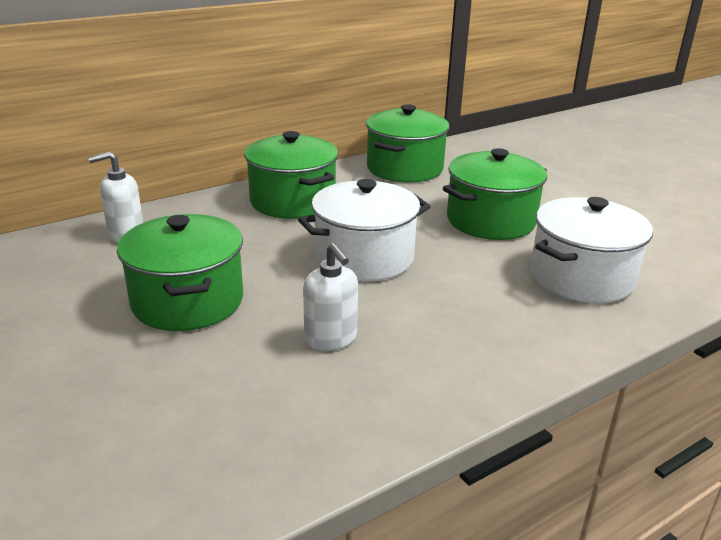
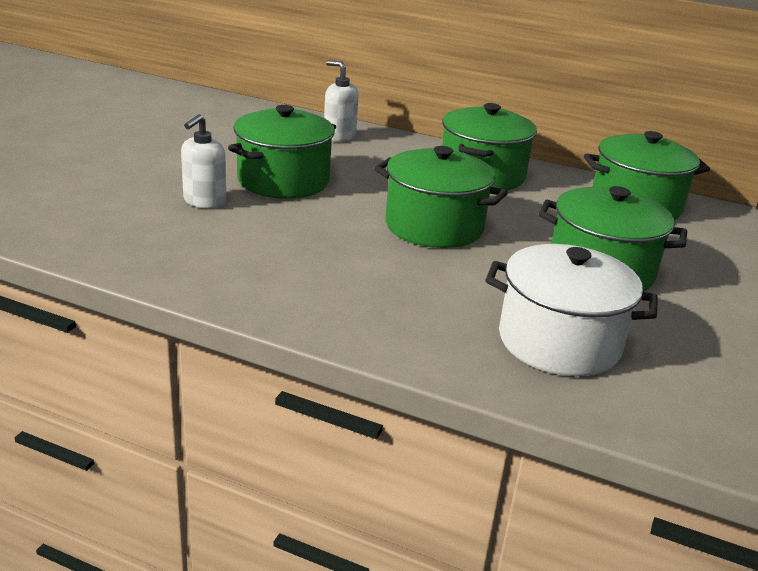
camera: 55 degrees right, 0 degrees up
(331, 339) = (298, 242): white soap dispenser -> white soap dispenser (204, 201)
(364, 258) = (434, 226): white pot -> green pot

